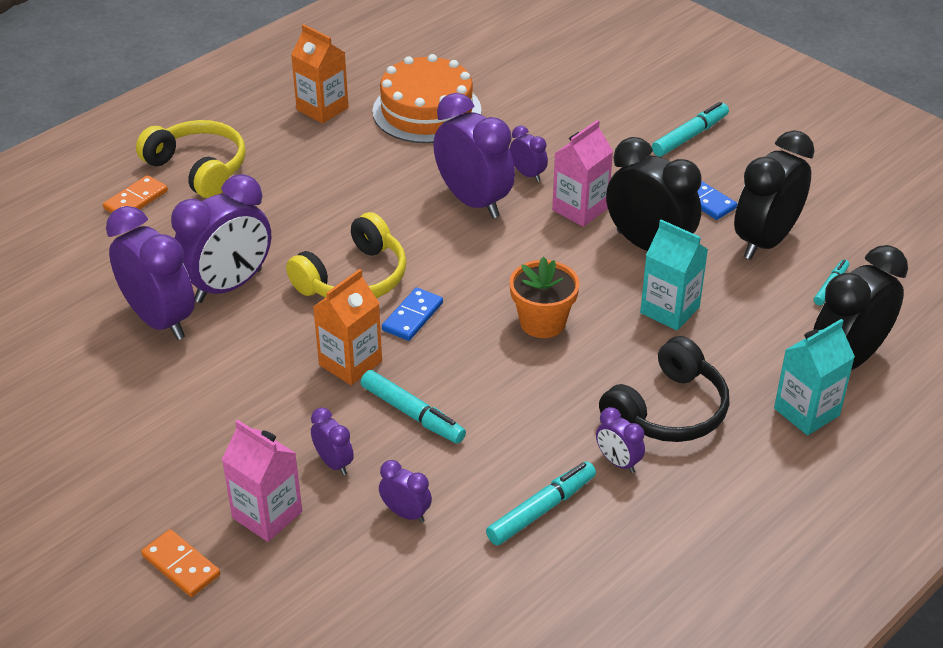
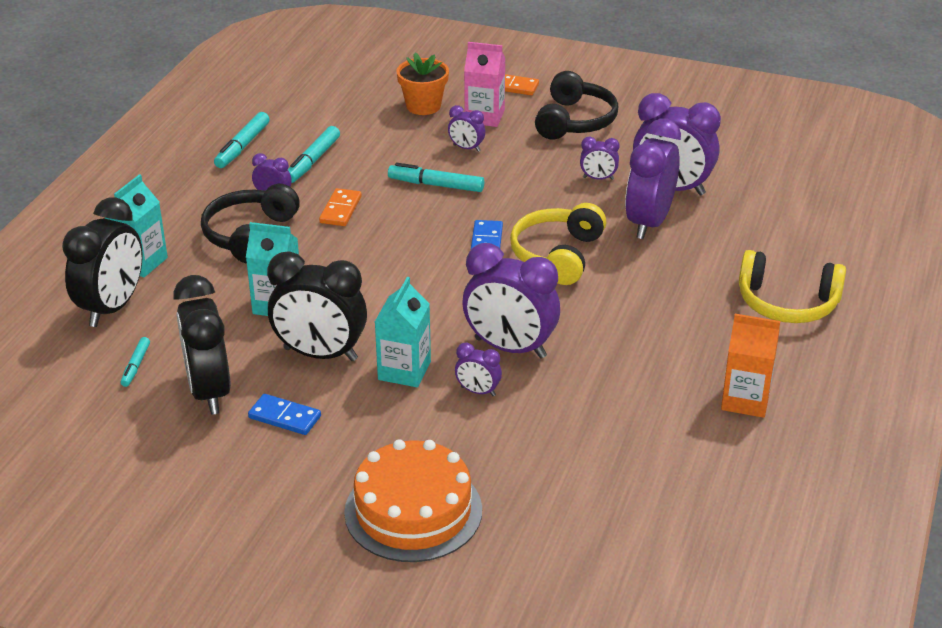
camera: 155 degrees right, 5 degrees down
(136, 200) = (803, 261): orange domino -> orange domino (340, 210)
(162, 463) = (575, 121): none -> black headphones
(350, 363) = (506, 201): orange carton -> none
(406, 513) = (399, 138): purple clock -> purple clock (598, 178)
(426, 111) = (637, 433): orange cake -> orange cake (413, 511)
(542, 322) = (380, 266): orange flower pot -> orange flower pot (423, 106)
(580, 209) = (404, 371): pink carton -> turquoise carton
(690, 136) = (330, 493): turquoise marker -> turquoise marker (242, 146)
(765, 241) = (209, 391): black clock -> black clock turned 150 degrees clockwise

